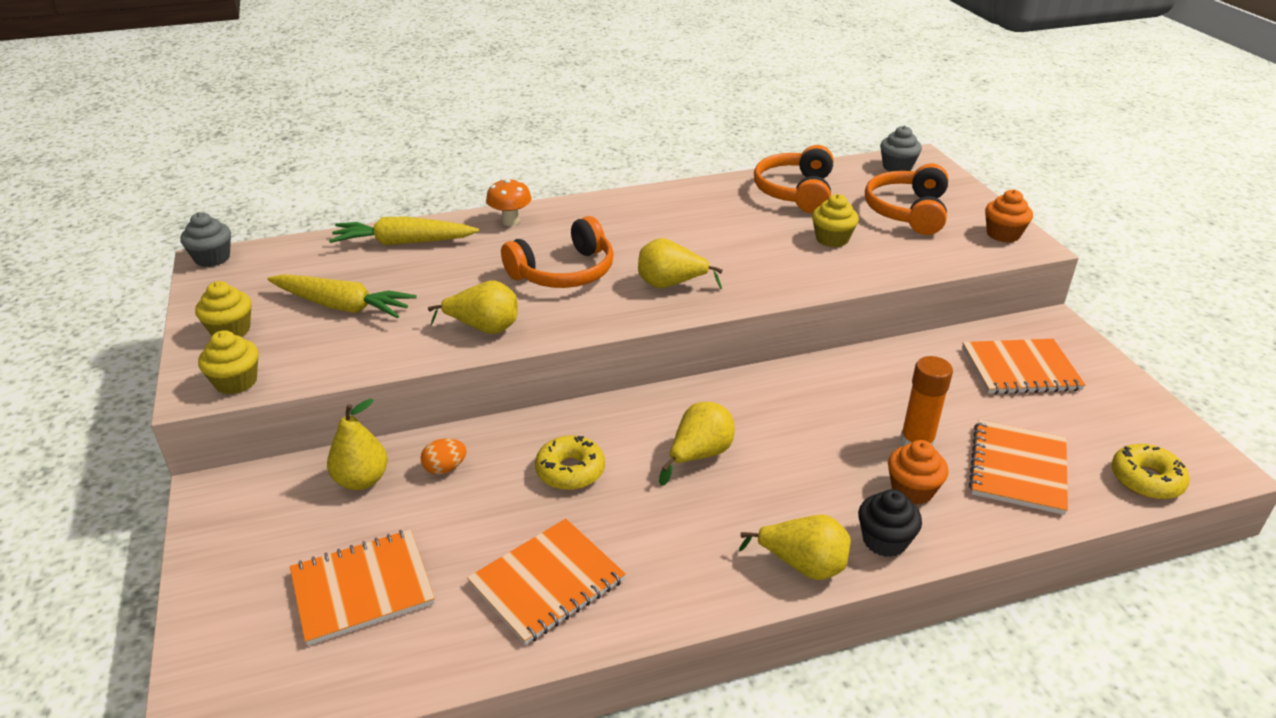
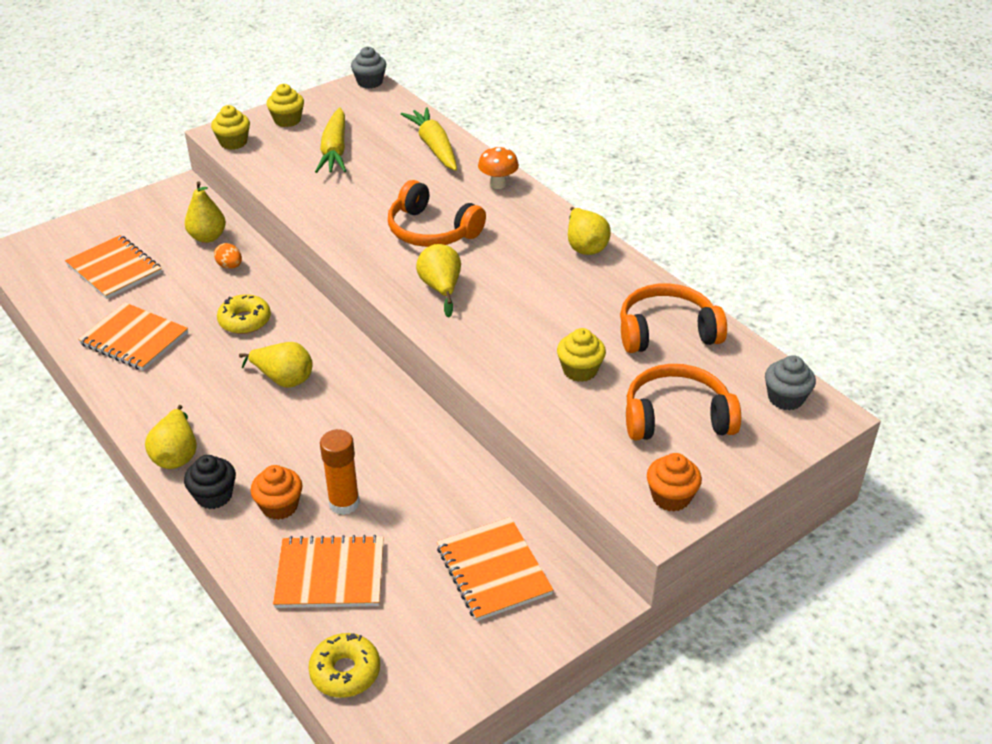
camera: 70 degrees right, 5 degrees up
(484, 328) = (334, 215): yellow pear -> yellow pear (585, 246)

